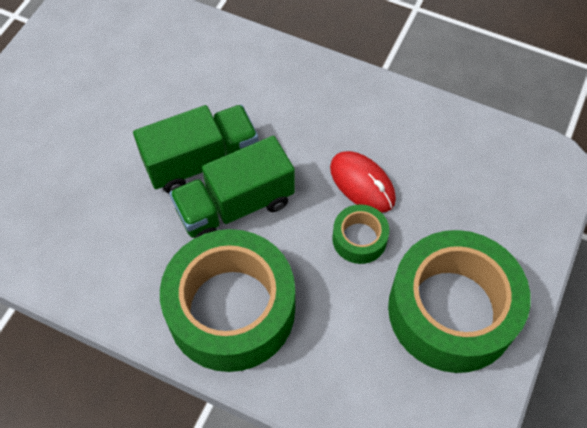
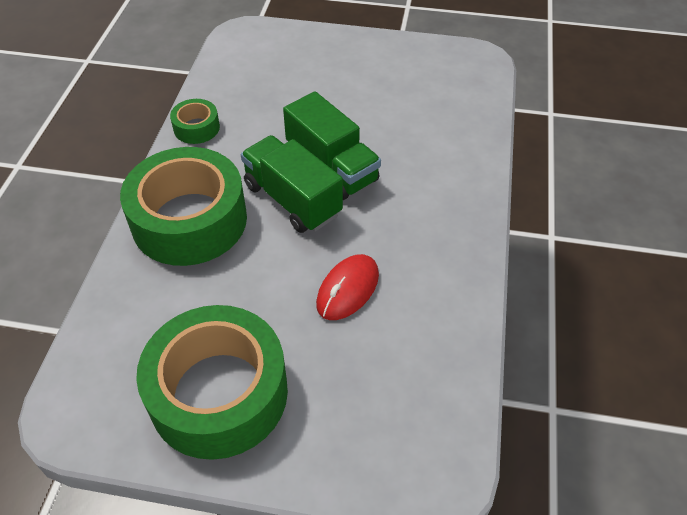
camera: 75 degrees right, 10 degrees down
(359, 239) = (283, 299): green tape -> green tape (196, 128)

